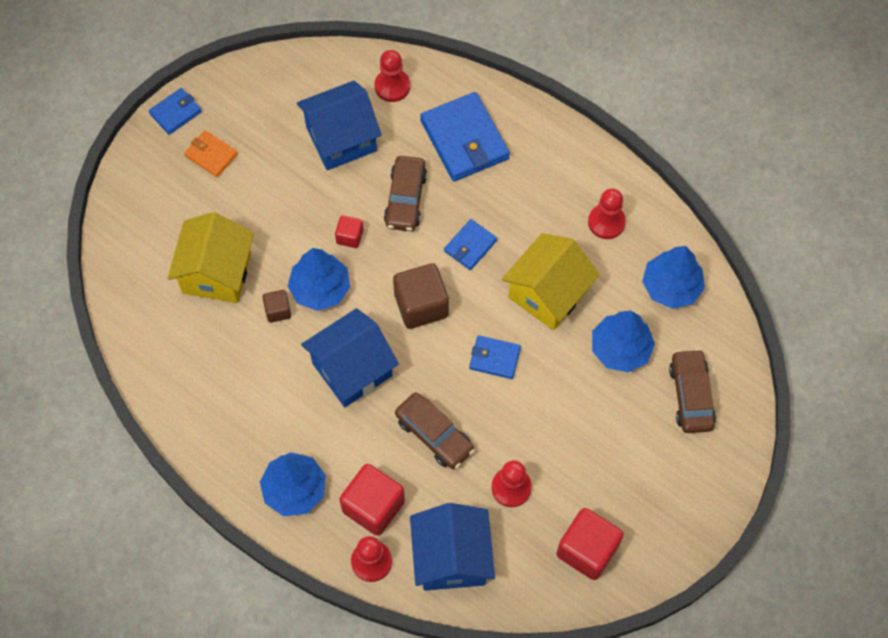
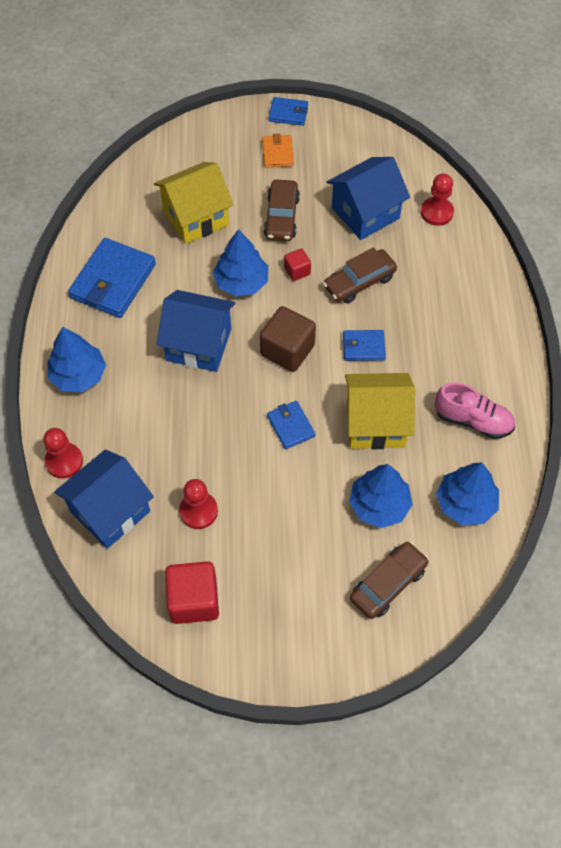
camera: 50 degrees right, 5 degrees down
(278, 311) = (201, 270): brown cube -> none
(341, 139) = (365, 213): blue house -> blue house turned 60 degrees counterclockwise
(373, 506) = (107, 432): red cube -> none
(434, 434) = (195, 431): brown car -> brown car (281, 217)
(464, 139) = (442, 283): blue wallet -> blue wallet (113, 281)
(606, 222) = (473, 420): red pawn -> pink shoe

